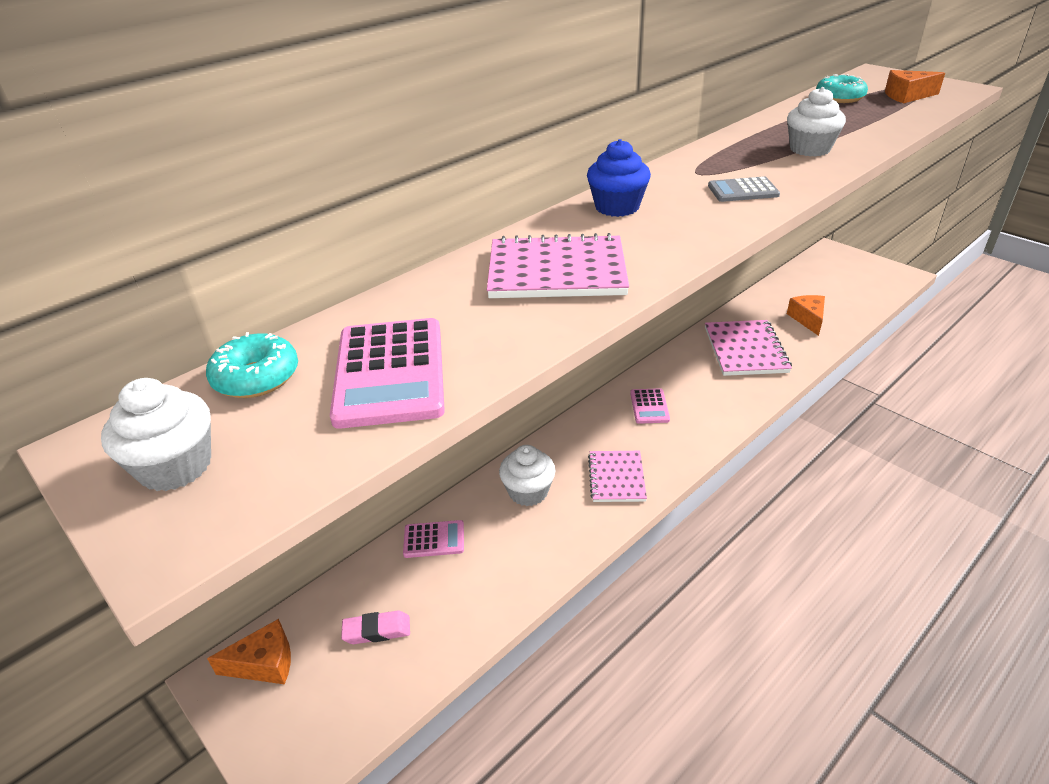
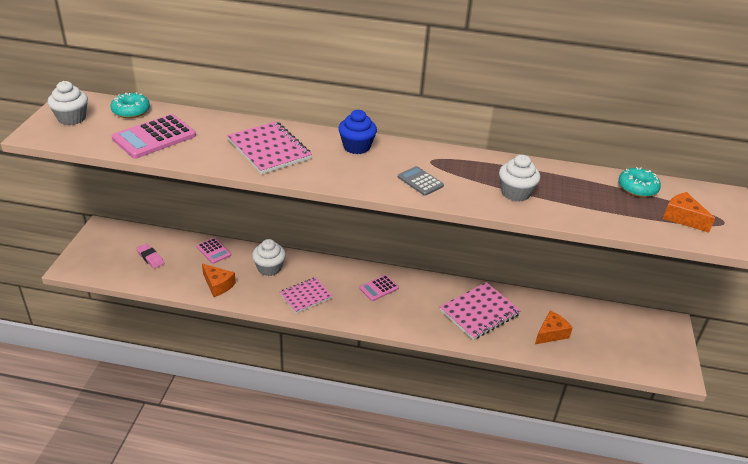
camera: 50 degrees right, 0 degrees up
(264, 663) = (115, 235): orange cheese -> orange cheese (218, 285)

